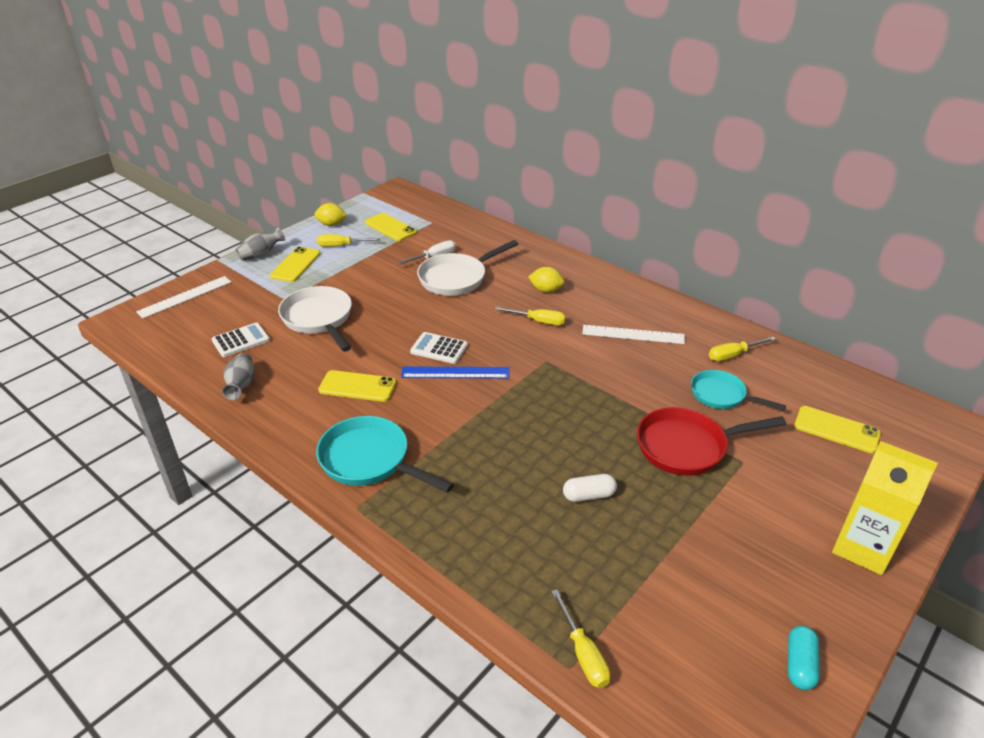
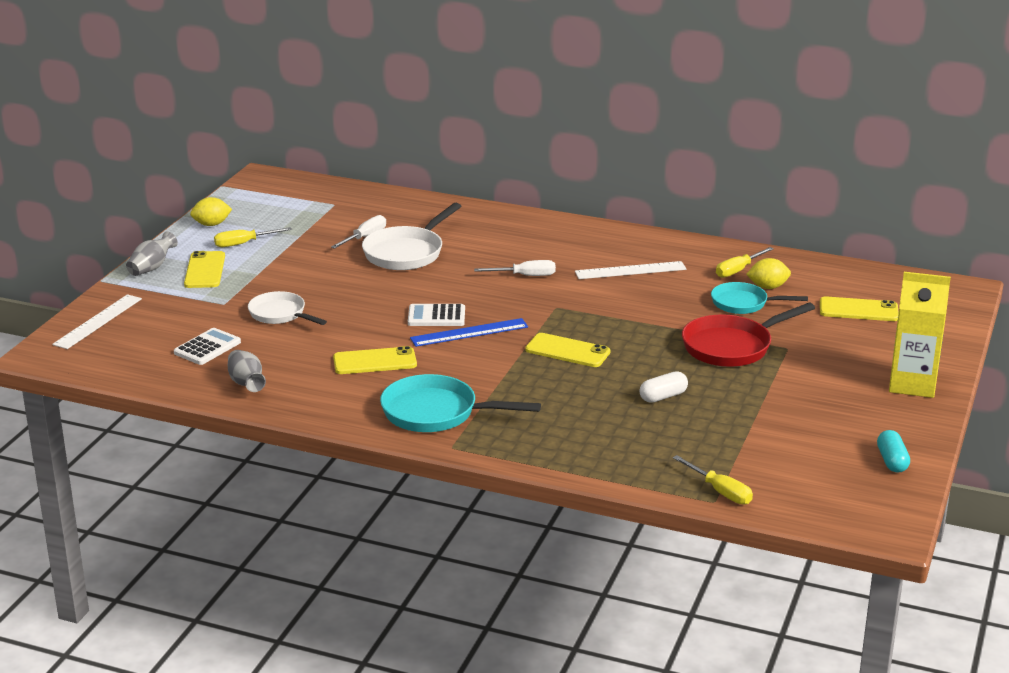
camera: 20 degrees left, 10 degrees down
(319, 319) = (280, 314): white pan -> white pan, size x0.66
(390, 227) = (288, 216): yellow phone -> yellow phone (567, 351)
(538, 321) = (525, 276): yellow screwdriver -> white screwdriver
(546, 290) = (514, 247): yellow lemon -> yellow lemon (768, 287)

